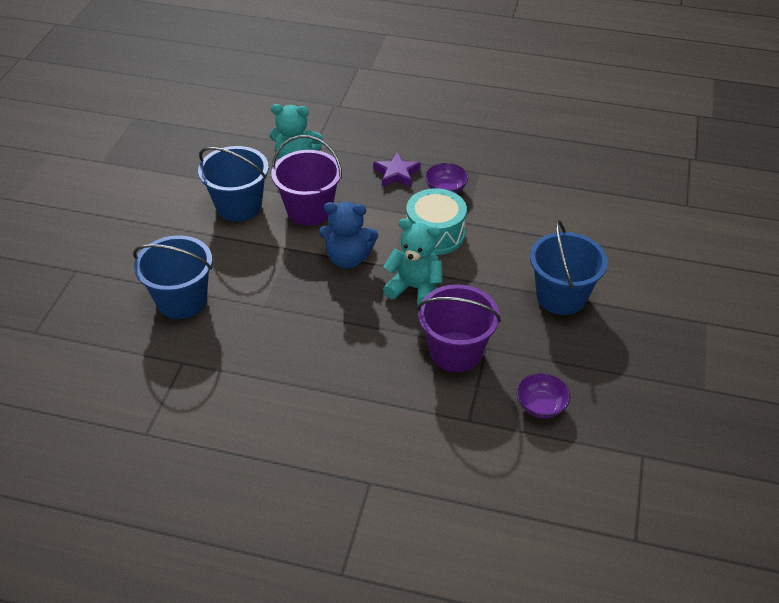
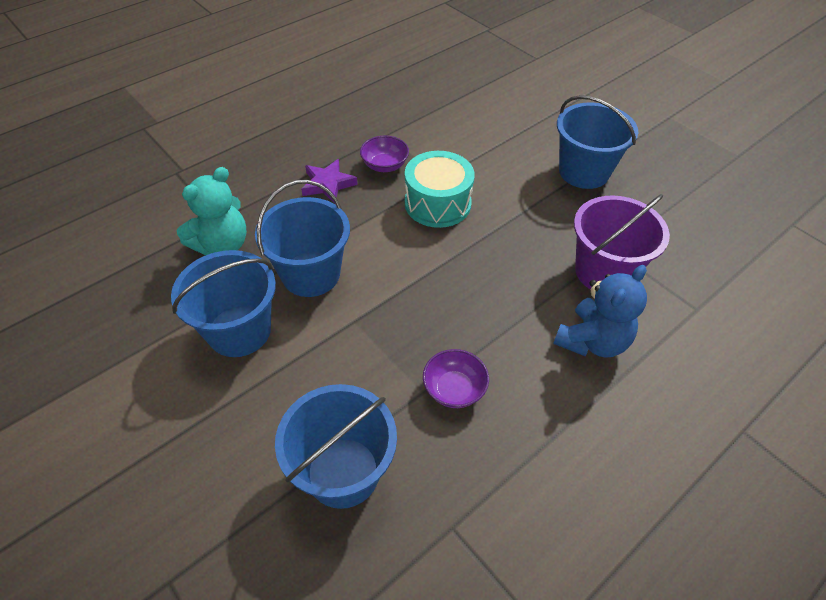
camera: 55 degrees left, 5 degrees up
(309, 210) = (311, 274): purple bucket -> blue bucket
(348, 258) = (413, 281): blue teddy bear -> blue teddy bear (592, 341)
(415, 288) = (498, 255): turquoise teddy bear -> none
(541, 406) = (706, 252): purple bowl -> purple bowl (454, 389)

